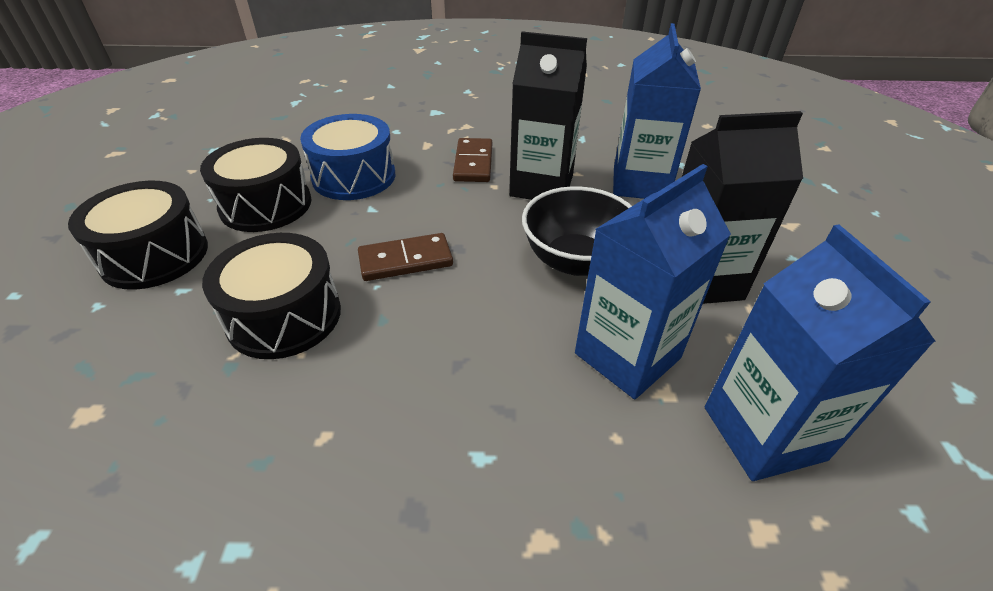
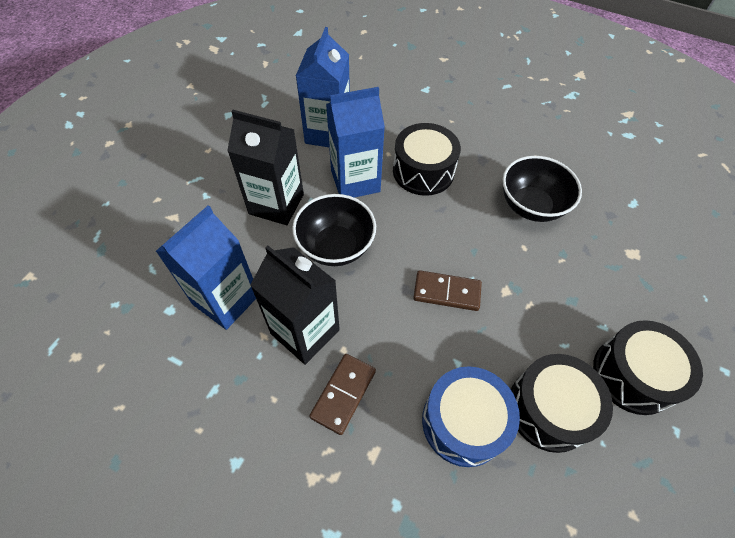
camera: 155 degrees left, 15 degrees up
(284, 316) = (533, 276): black drum -> black drum (423, 171)
(289, 435) = (531, 206): none -> black bowl

